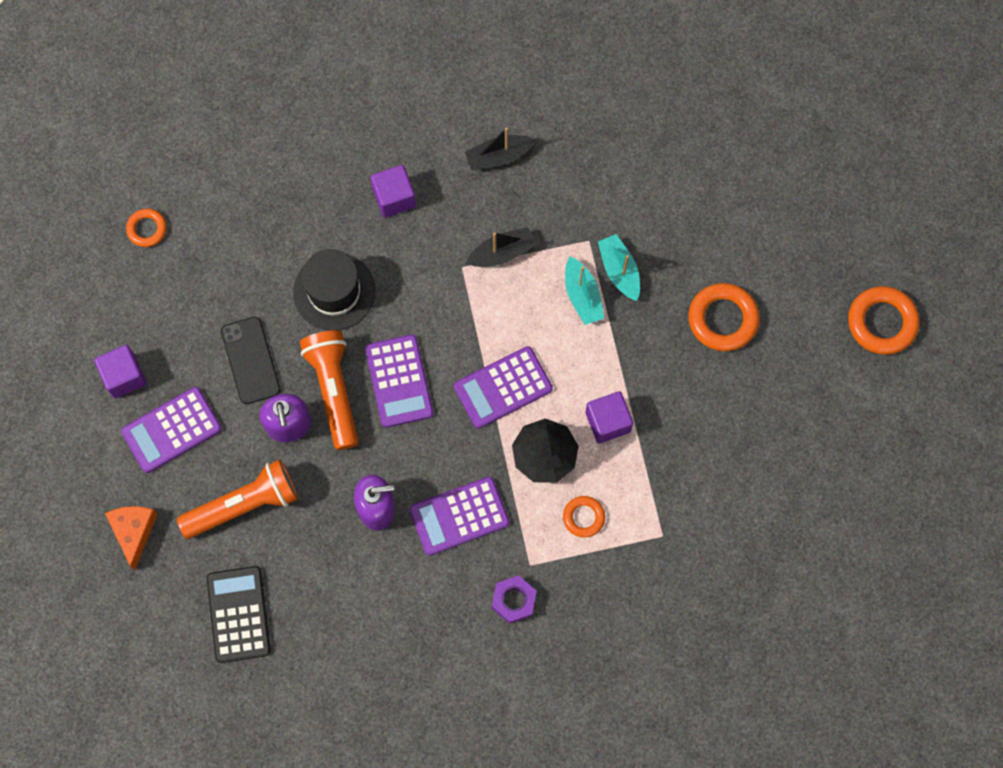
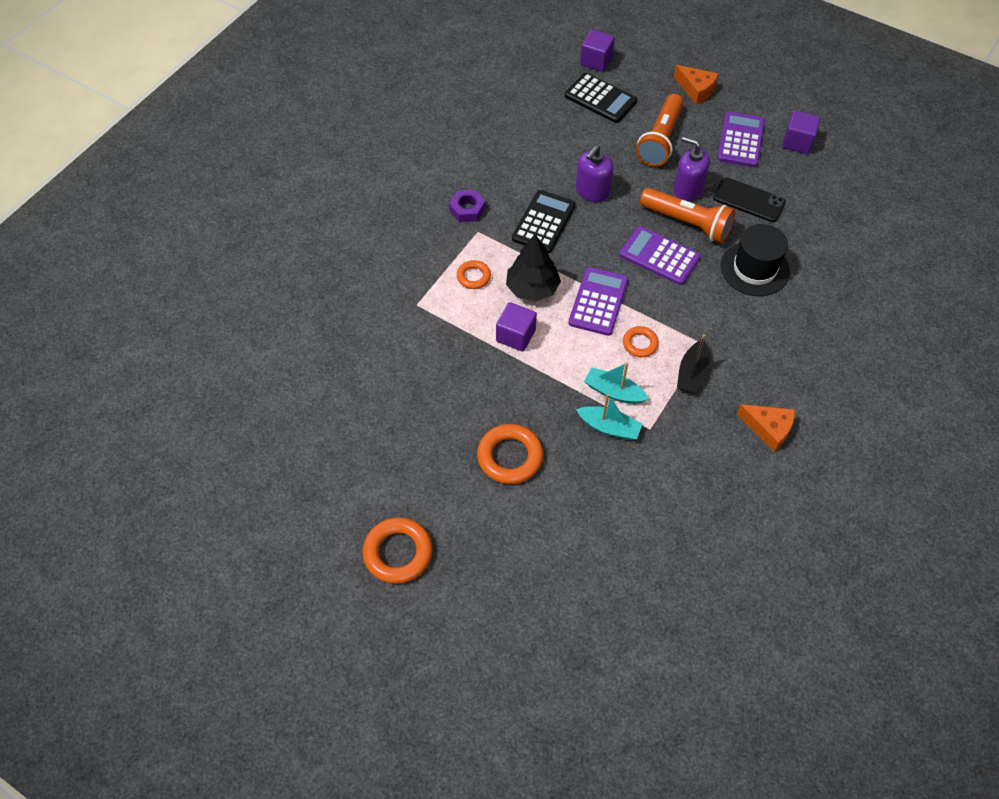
camera: 135 degrees right, 15 degrees down
(147, 229) = (892, 212): orange ring -> orange ring (640, 344)
(394, 198) = (793, 347): purple cube -> purple cube (596, 61)
(459, 516) = (543, 222): purple calculator -> black calculator
(498, 156) = (768, 429): black boat -> orange cheese

